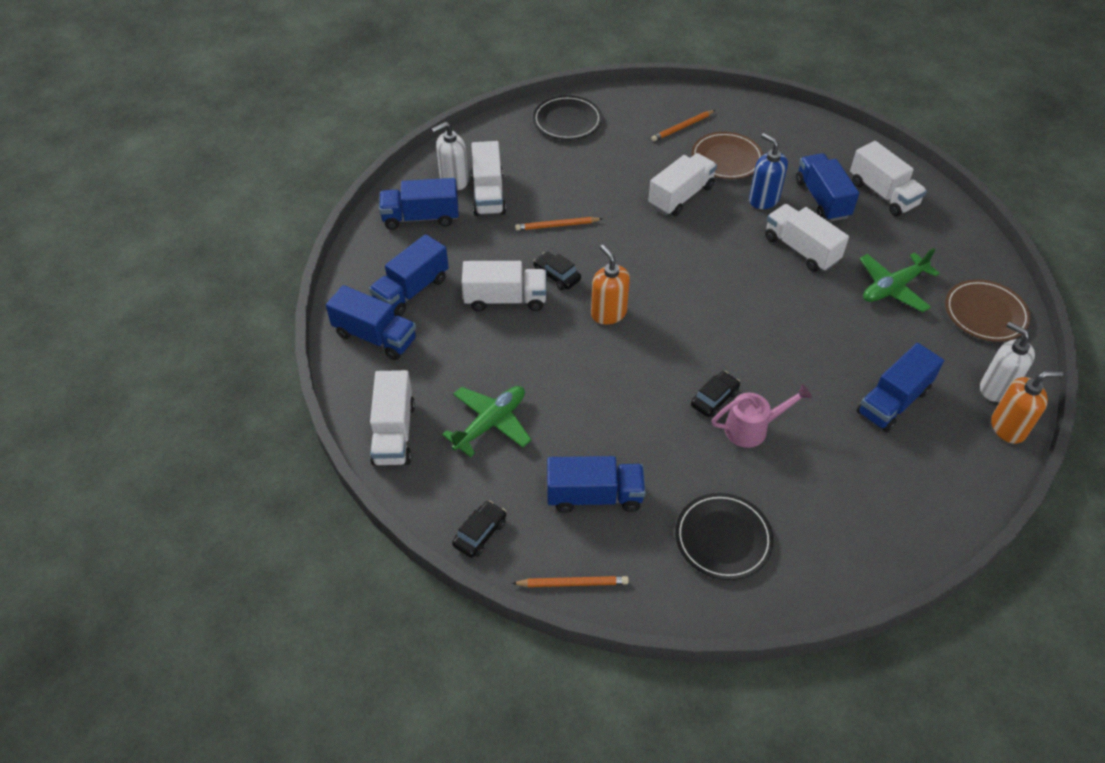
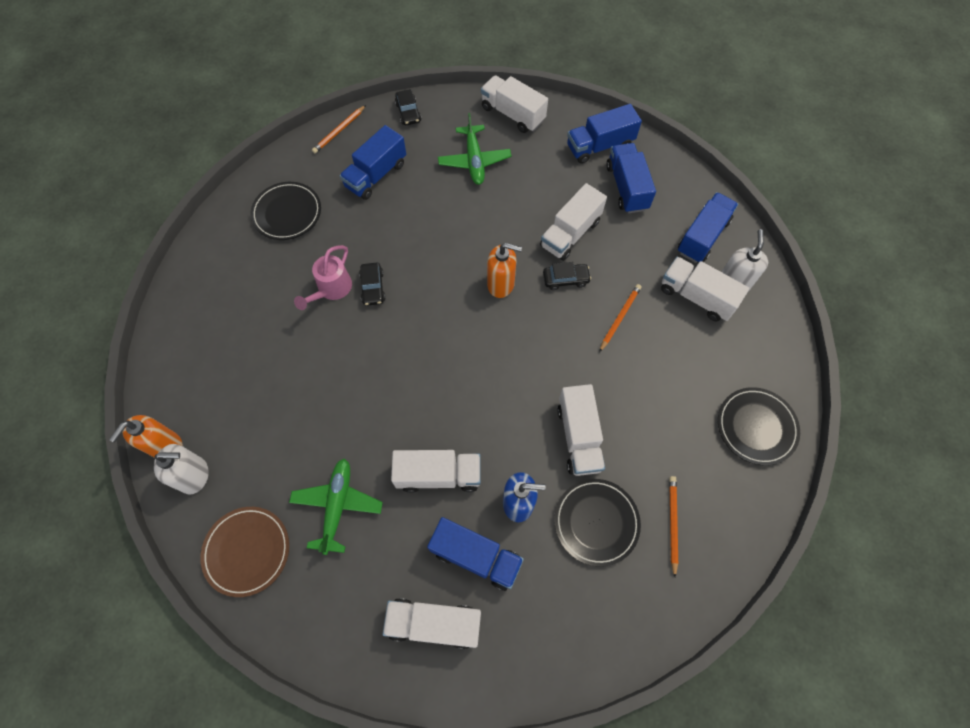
camera: 130 degrees right, 15 degrees up
(726, 159) = (596, 522): brown plate -> black plate
(893, 401) = (259, 393): blue truck -> none

